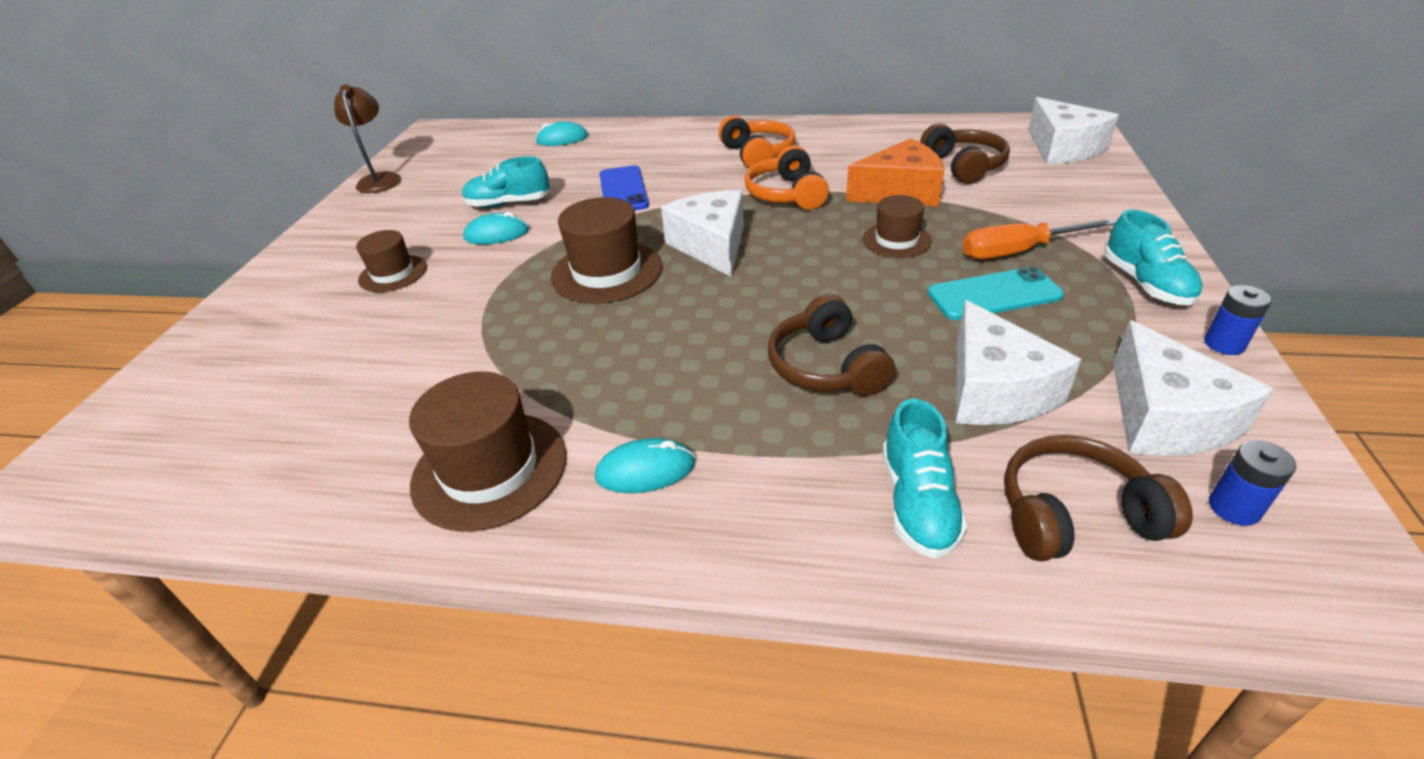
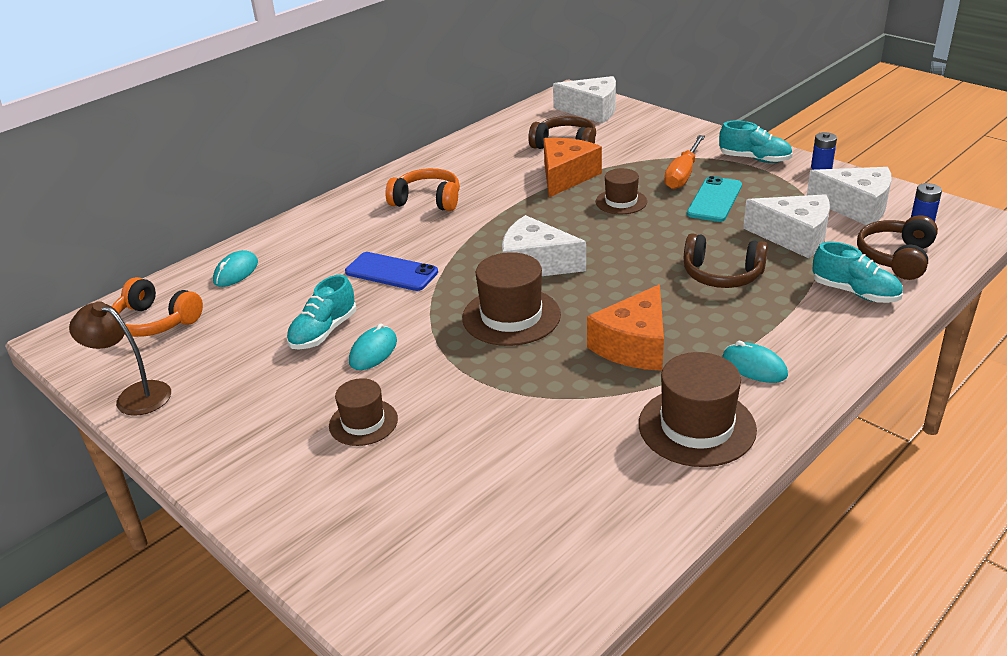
camera: 55 degrees left, 5 degrees down
(616, 363) = (634, 346): none -> orange cheese
(645, 470) = (754, 366): turquoise mouse -> turquoise mouse turned 75 degrees counterclockwise
(786, 194) = (506, 213): orange headphones -> orange headphones (156, 322)

